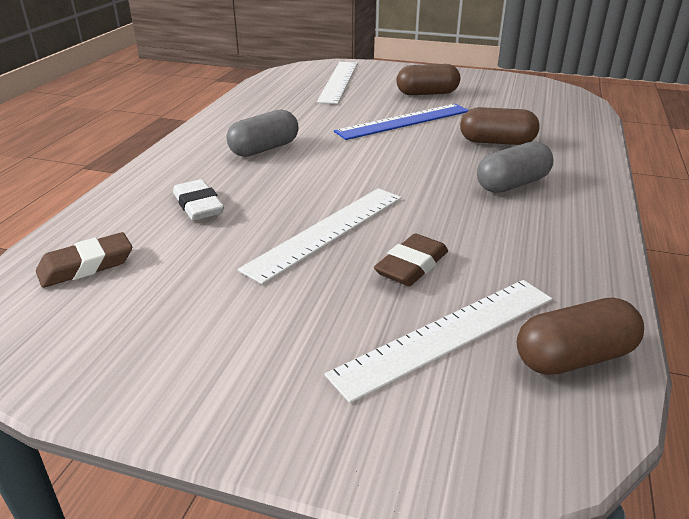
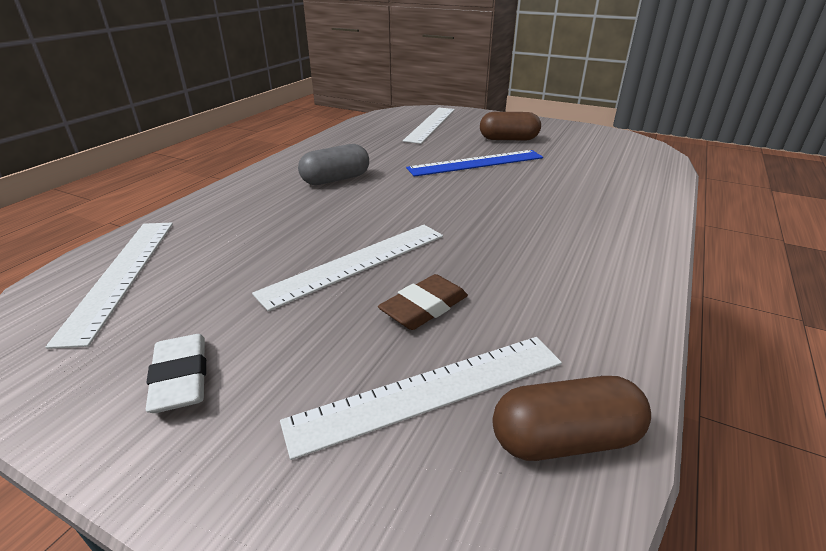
camera: 10 degrees right, 0 degrees up
(86, 266) = (121, 275): brown eraser -> white ruler
(198, 205) = (250, 227): white eraser -> white eraser (181, 378)
(497, 142) = (560, 188): brown capsule -> none
(512, 184) = (561, 232): grey capsule -> none

